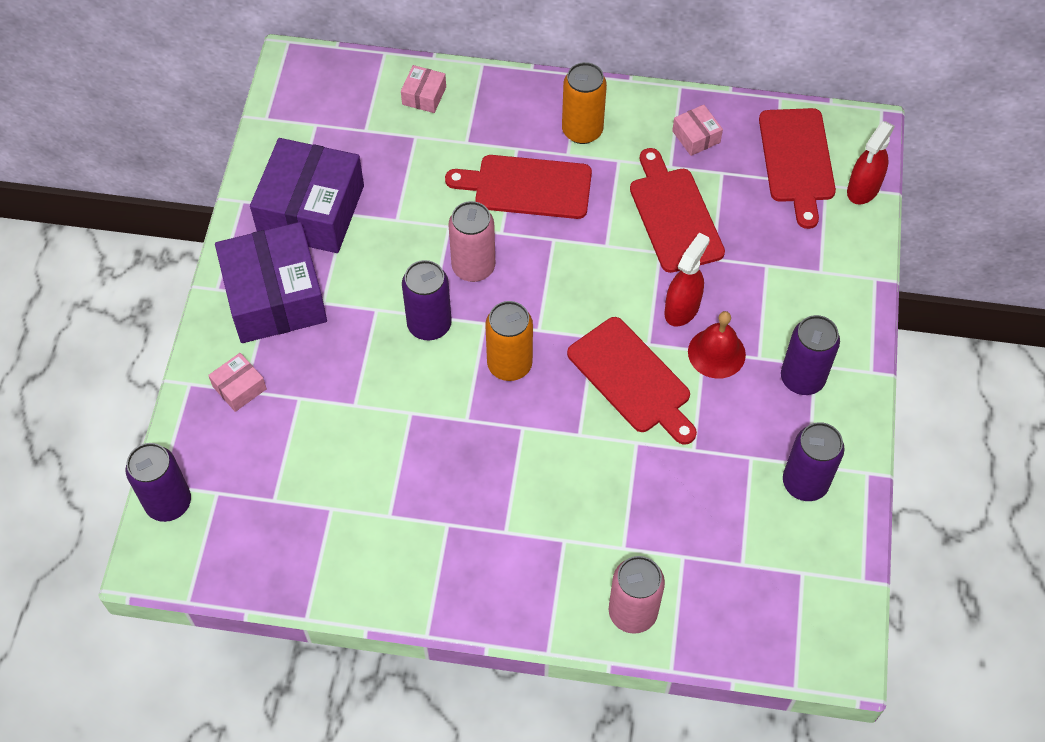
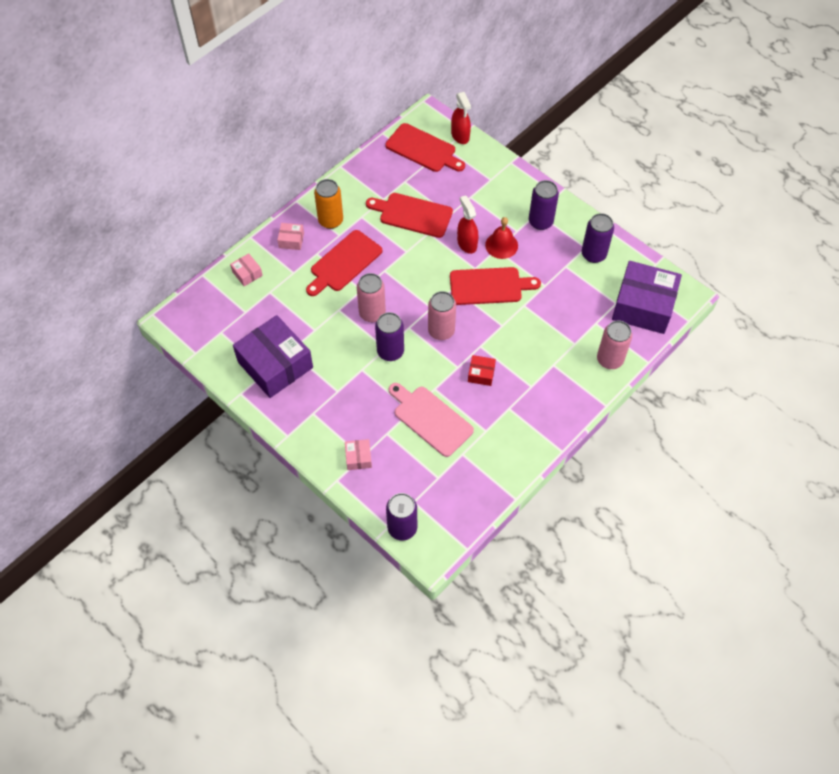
camera: 55 degrees left, 0 degrees up
(275, 296) = (315, 411): purple box -> purple box (643, 306)
(358, 436) = (430, 419): none -> pink cutting board
(477, 455) = (481, 374): none -> red box
(509, 365) = (441, 331): orange can -> pink can
(696, 136) = (375, 178): pink box -> pink box (291, 240)

